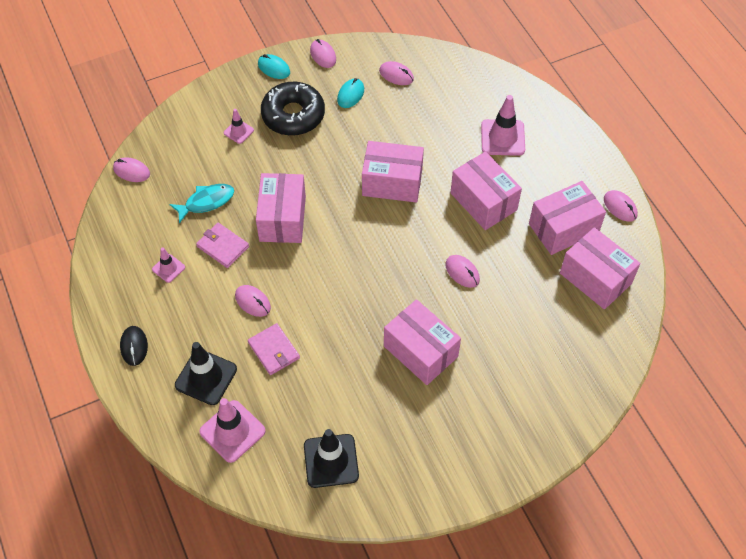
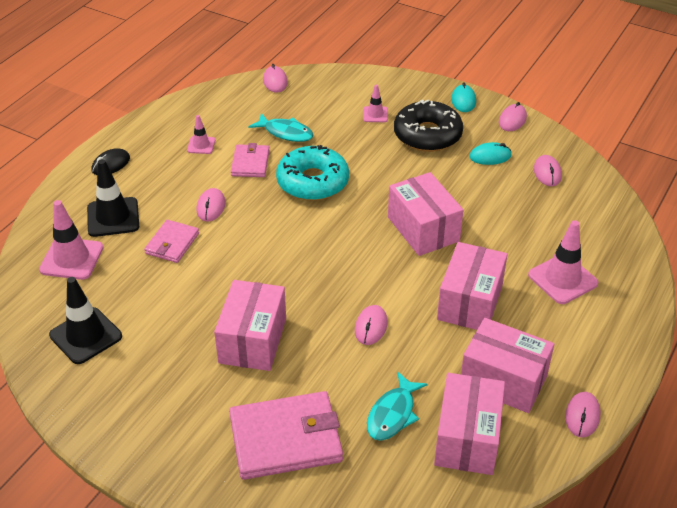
camera: 55 degrees right, 15 degrees down
(282, 218) = (313, 182): pink box -> turquoise donut
(525, 380) = (286, 439): none -> pink wallet
(547, 306) = (393, 414): none -> turquoise fish

